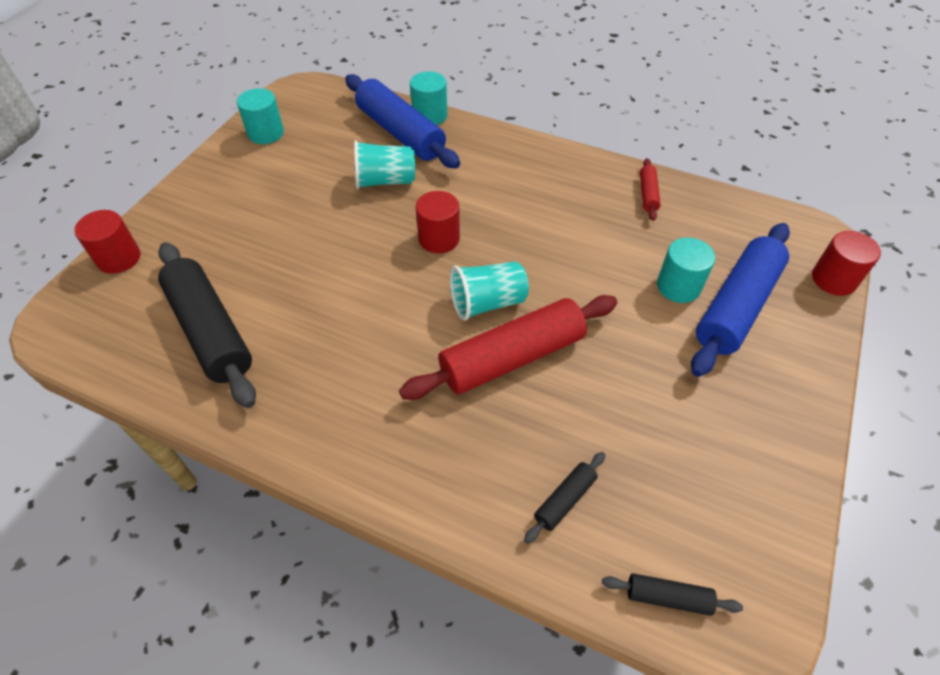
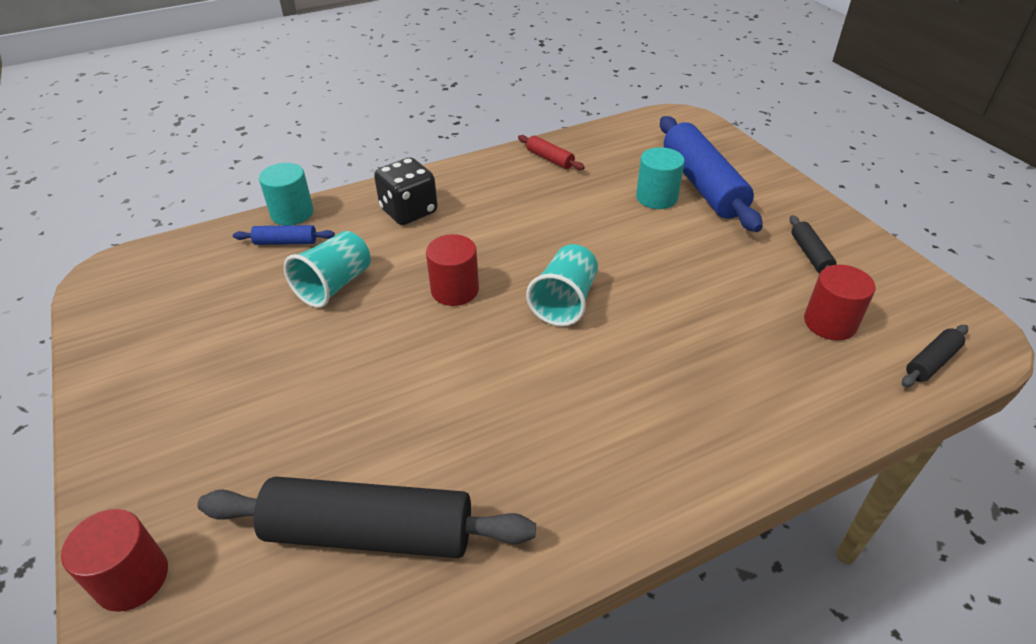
camera: 50 degrees left, 10 degrees down
(266, 133) = (130, 335): turquoise cylinder -> none
(400, 133) = (286, 242): blue rolling pin -> blue rolling pin, size x0.45
(493, 164) = (409, 211): none -> black dice
(512, 358) = (640, 320): red rolling pin -> none
(565, 500) = (809, 369): black rolling pin -> black rolling pin (810, 254)
(833, 279) = (720, 135): red cylinder -> red cylinder (830, 323)

